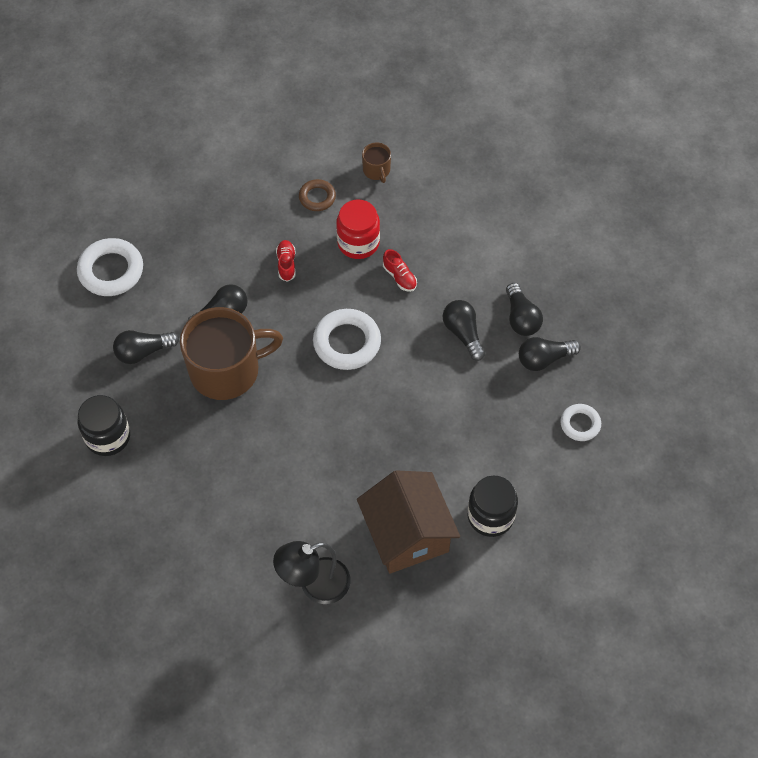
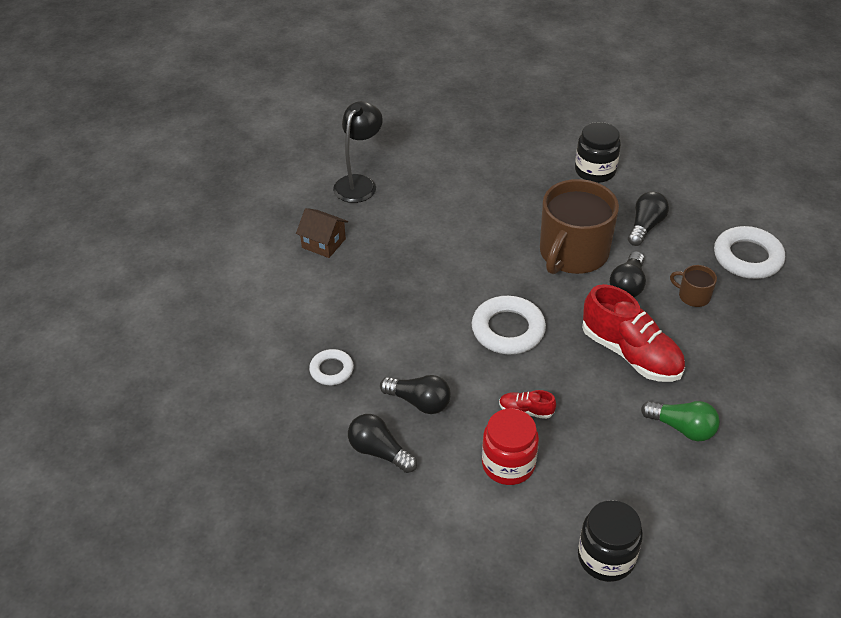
camera: 140 degrees right, 15 degrees down
(286, 264) = (630, 353): red shoe -> red shoe, size x2.20
(317, 197) = (682, 428): brown ring -> green light bulb
(358, 243) = (596, 414): red jar -> red jar (508, 464)
(376, 170) = (665, 497): brown mug -> brown mug (693, 296)
(407, 534) = (323, 243): brown house -> brown house, size x0.53
(490, 516) = (269, 290): black jar -> black jar (606, 557)
(544, 359) = (325, 430): black light bulb -> none
(580, 424) = (247, 398): white ring -> white ring (331, 370)

